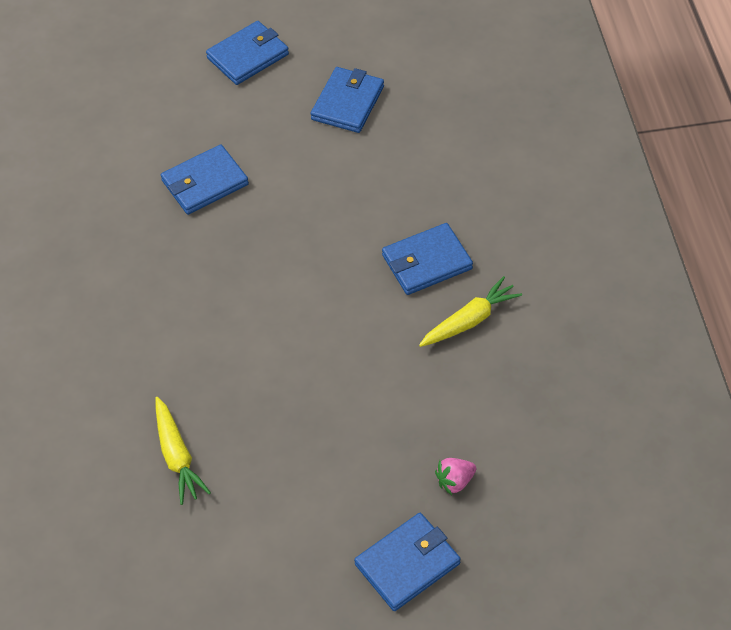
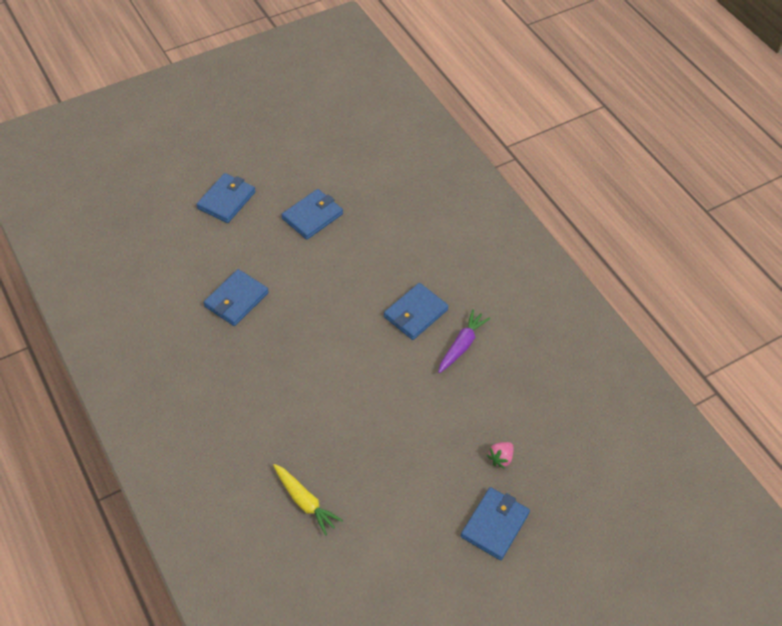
camera: 25 degrees left, 0 degrees up
(347, 103) = (312, 216): blue wallet -> blue wallet turned 45 degrees clockwise
(470, 320) = (461, 345): yellow carrot -> purple carrot

